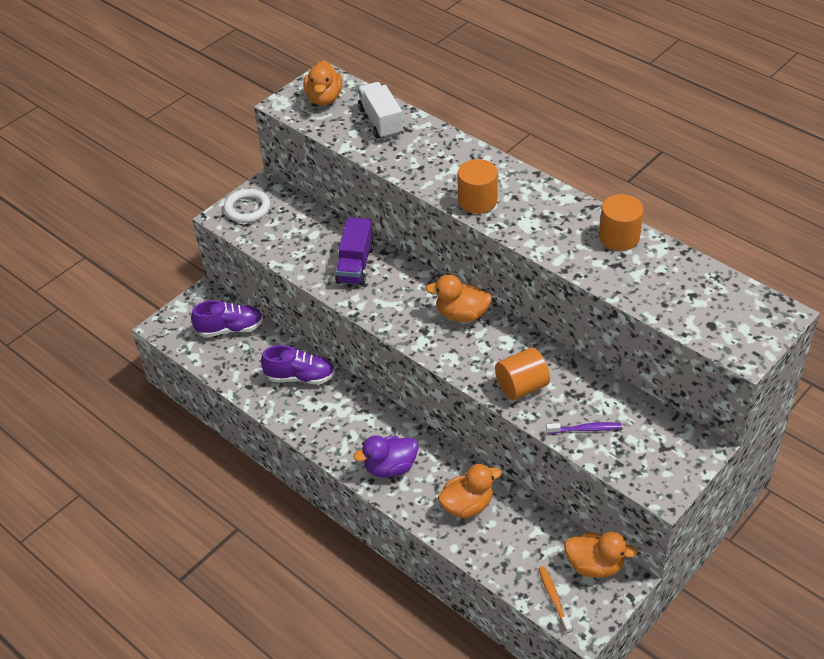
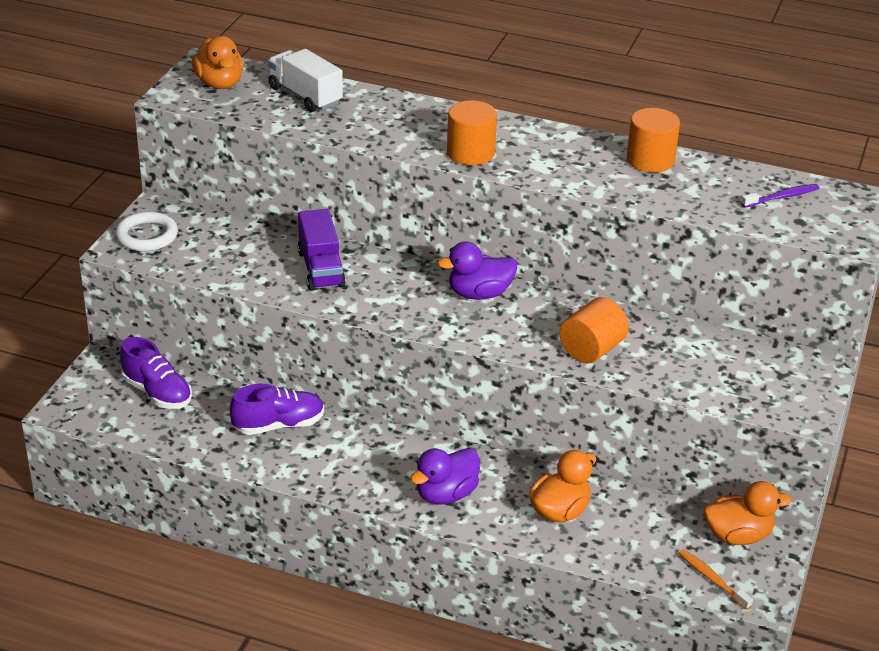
camera: 25 degrees left, 10 degrees down
(230, 329) = (157, 393): purple shoe -> purple shoe turned 75 degrees clockwise
(462, 314) = (479, 294): orange duck -> purple duck
(585, 429) = (688, 375): purple toothbrush -> purple toothbrush (782, 197)

